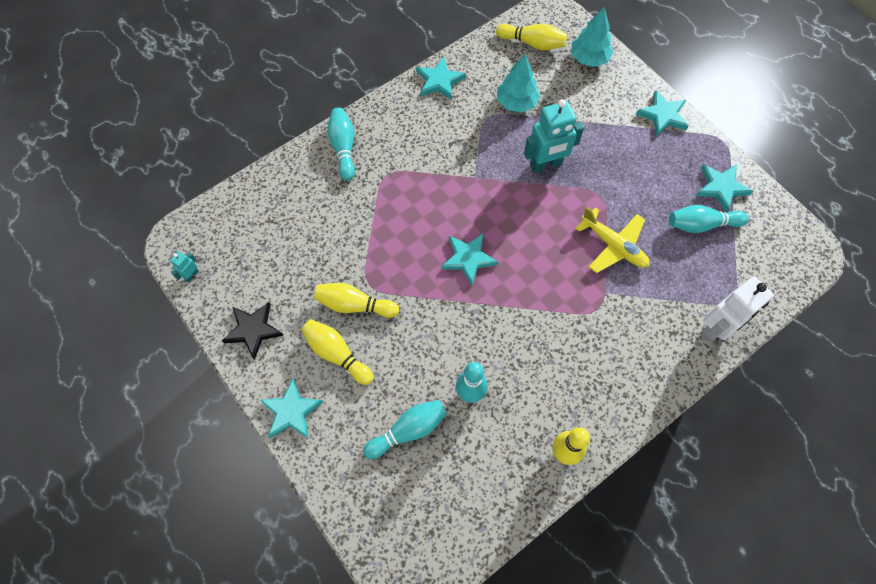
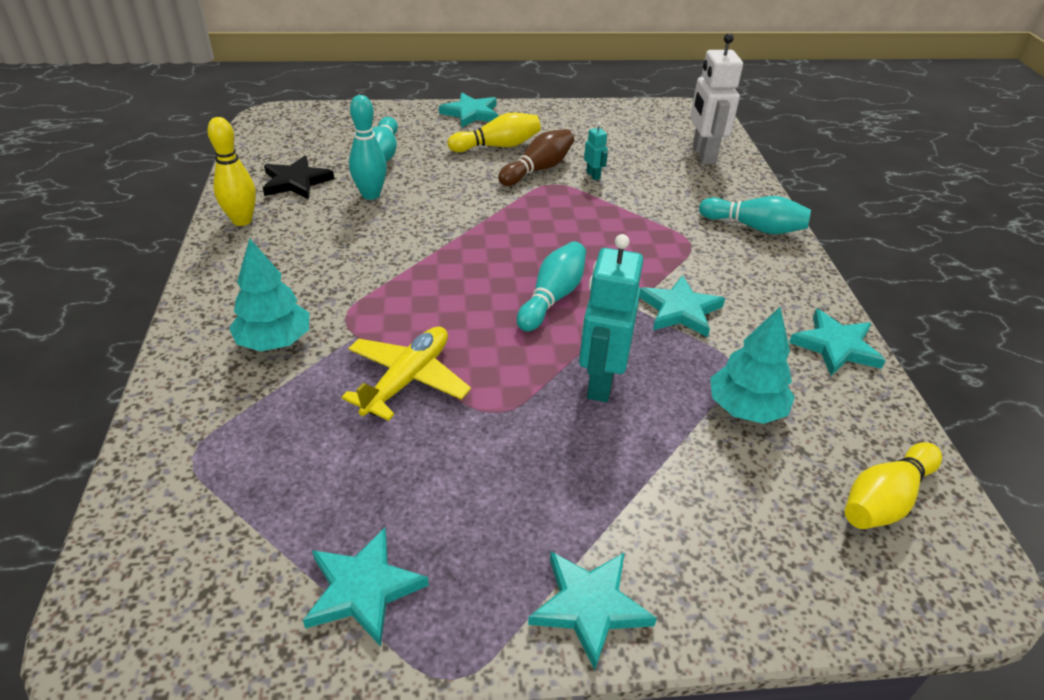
camera: 120 degrees right, 25 degrees down
(191, 275) = (654, 109): turquoise robot -> turquoise robot (593, 175)
(253, 330) = (567, 119): black star -> black star (296, 182)
(354, 305) = (538, 169): yellow bowling pin -> brown bowling pin
(468, 258) = (518, 253): turquoise star -> turquoise star (680, 310)
(589, 58) = (808, 569): turquoise tree -> turquoise tree (274, 341)
(613, 245) = (407, 380): yellow plane -> yellow plane turned 135 degrees clockwise
(701, 225) = (331, 505): turquoise bowling pin -> turquoise bowling pin (552, 297)
(715, 329) = (183, 410): white robot -> white robot (703, 155)

